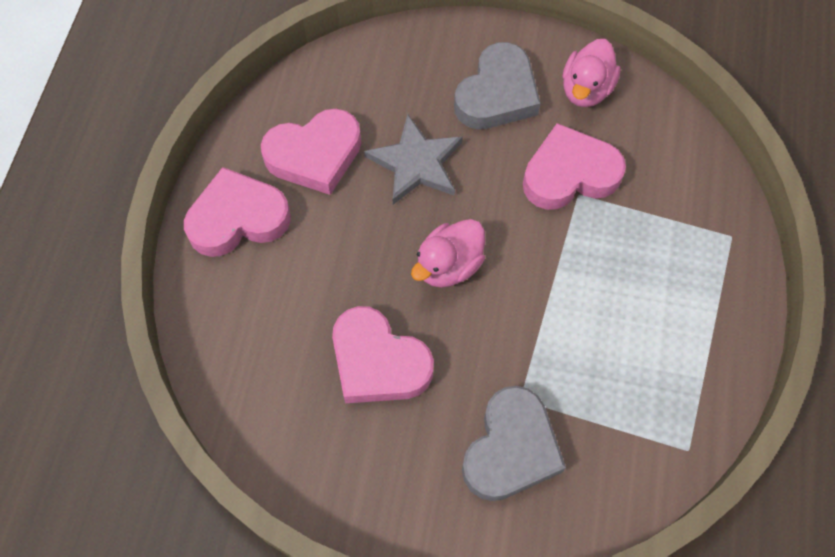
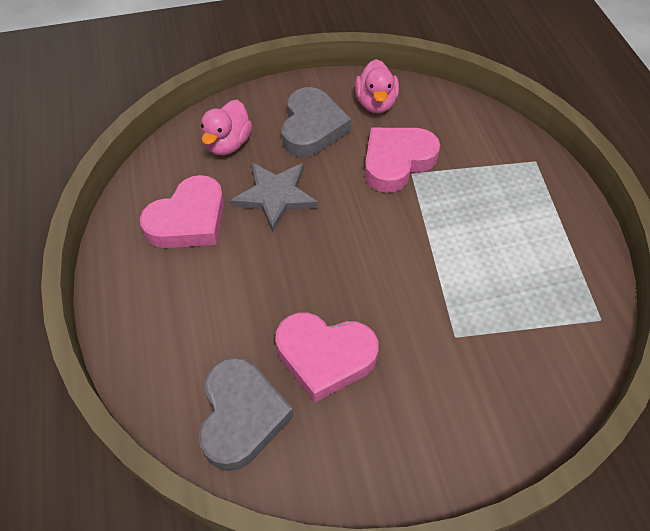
camera: 25 degrees left, 10 degrees down
(238, 218) = (145, 292): pink heart -> none
(449, 266) = (342, 260): pink duck -> pink duck (228, 144)
(511, 449) = (470, 378): grey heart -> grey heart (241, 416)

